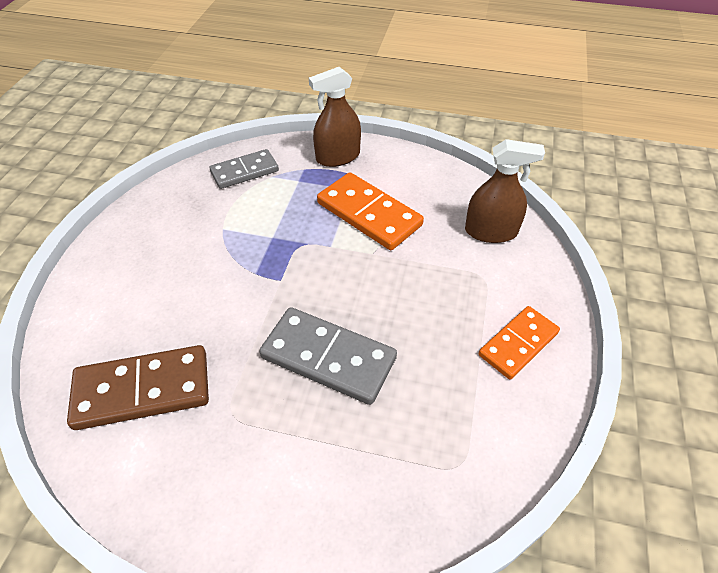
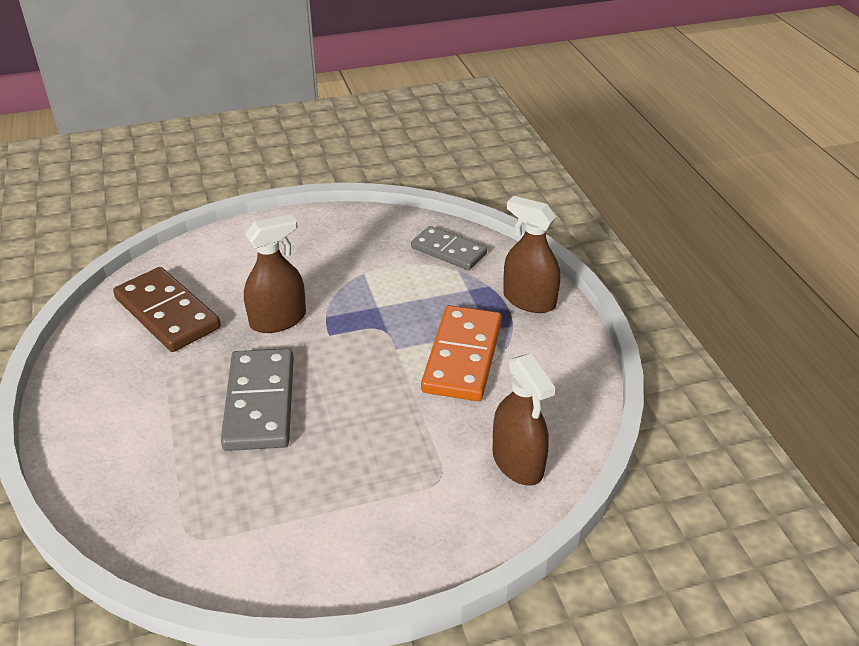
camera: 60 degrees right, 10 degrees down
(231, 306) = (278, 320): none -> brown spray bottle
(518, 344) = (364, 538): orange domino -> none

